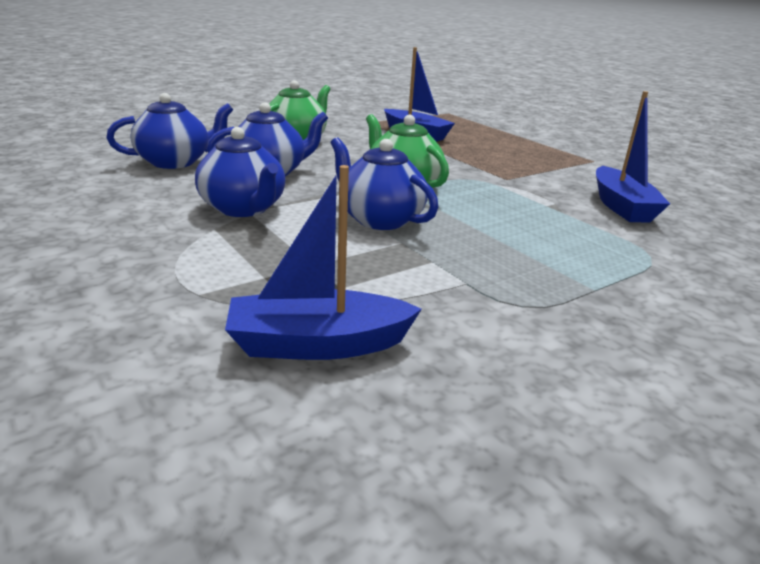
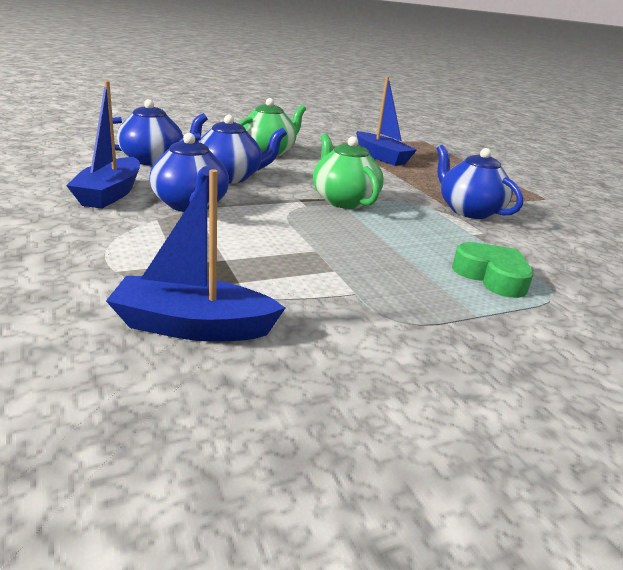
camera: 10 degrees right, 0 degrees up
(379, 219) = (306, 228): blue teapot -> blue teapot (468, 210)
(587, 247) = (492, 277): none -> green heart
(621, 206) = (549, 244): blue boat -> blue boat (110, 194)

